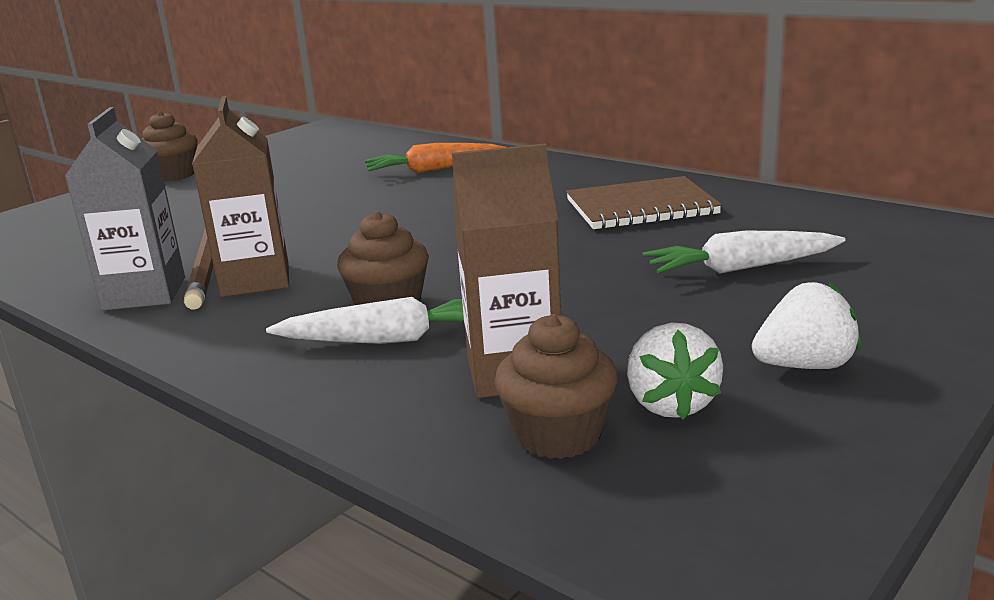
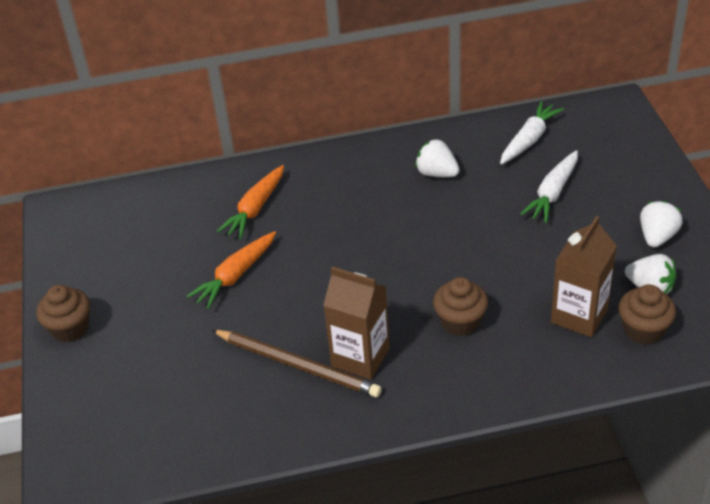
camera: 50 degrees left, 20 degrees up
(144, 294) = (324, 409): grey carton -> none
(321, 195) = (235, 276): none -> orange carrot
(389, 339) = (502, 338): white carrot -> white carrot (529, 139)
(641, 207) = (437, 173): brown notebook -> white strawberry

